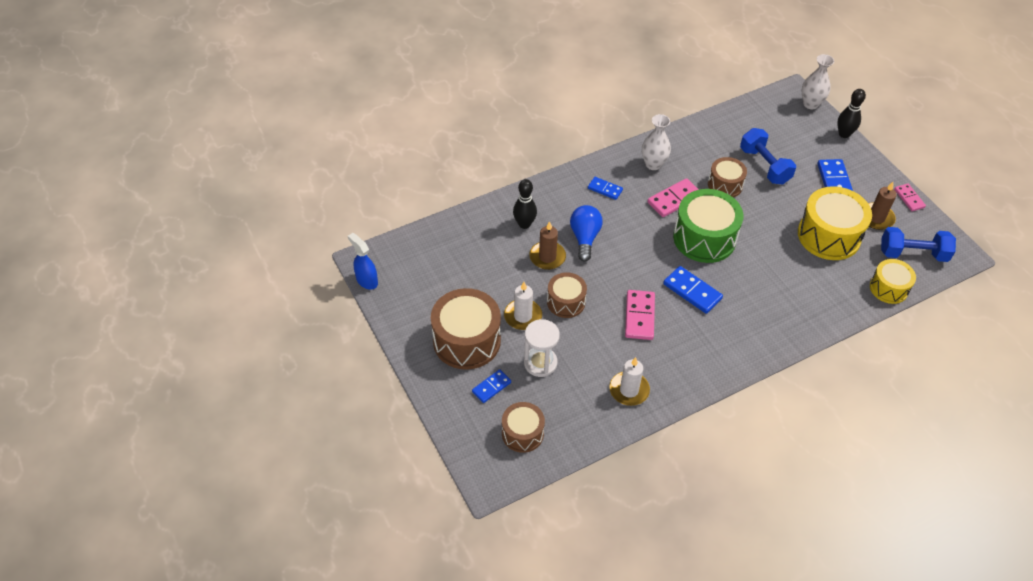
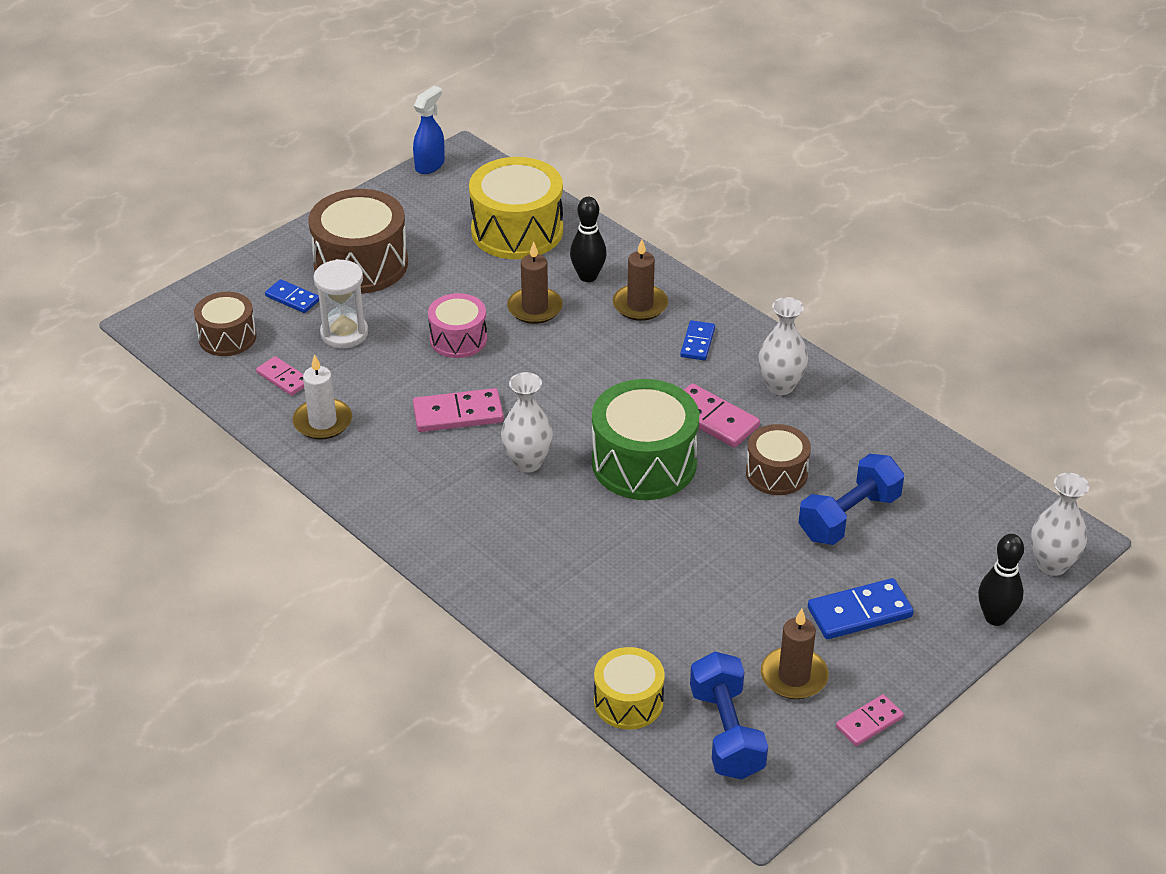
camera: 75 degrees right, 10 degrees down
(523, 316) = (419, 304): white candle -> none
(561, 206) = (640, 305): none -> brown candle
(566, 302) = (458, 339): brown drum -> pink drum
(578, 406) = (283, 378): none -> pink domino
(585, 238) = (587, 338): blue light bulb -> none
(692, 291) = (527, 462): blue domino -> white vase
(829, 236) = (719, 614): yellow drum -> yellow drum (517, 231)

